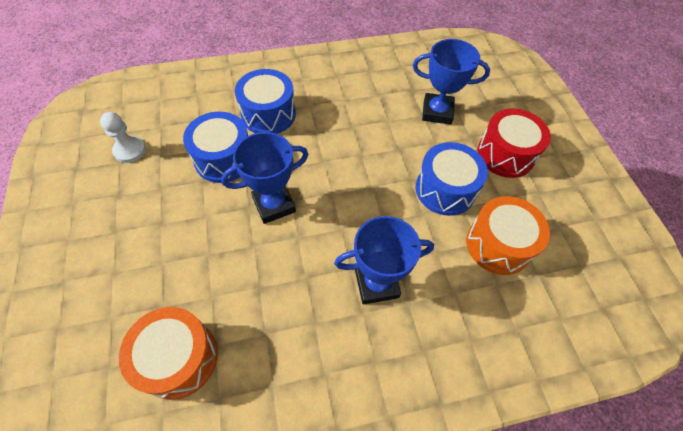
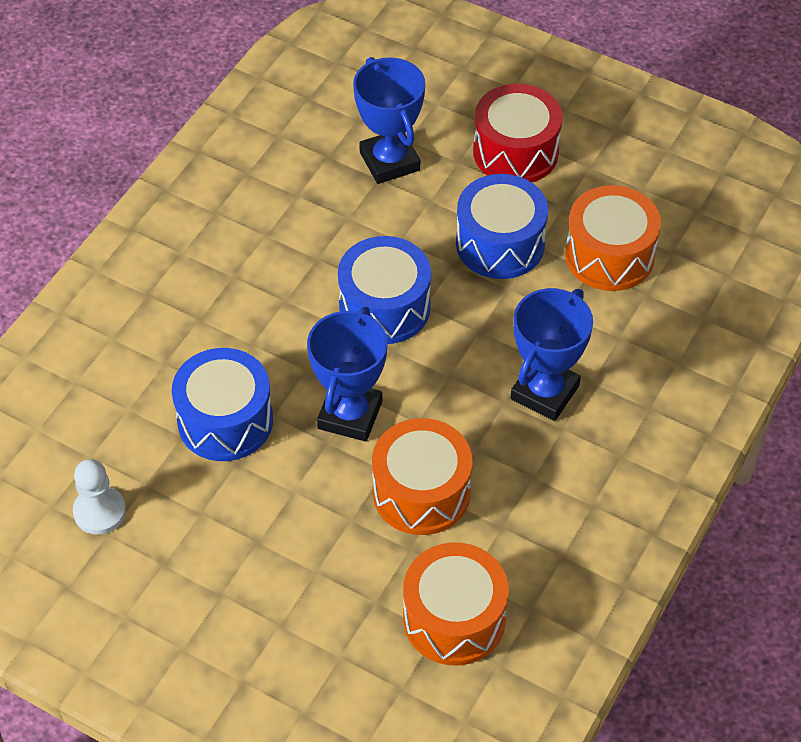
camera: 45 degrees left, 5 degrees down
(253, 273) = (421, 492): none -> orange drum
(268, 114) = (202, 328): blue drum -> blue drum (384, 307)
(437, 112) = (389, 161): blue trophy -> blue trophy turned 75 degrees counterclockwise

